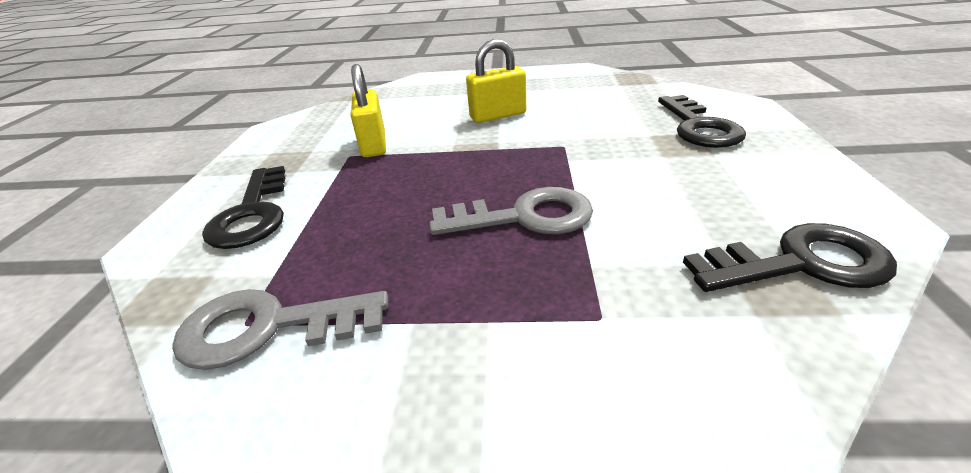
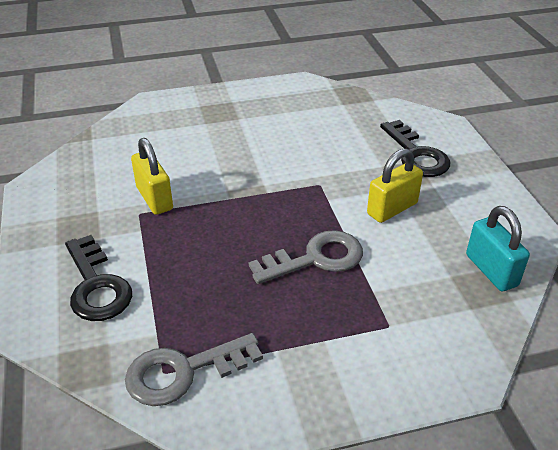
camera: 20 degrees left, 5 degrees up
(498, 115) = (250, 152): yellow padlock -> yellow padlock (392, 209)
(800, 263) = (491, 270): black key -> turquoise padlock

